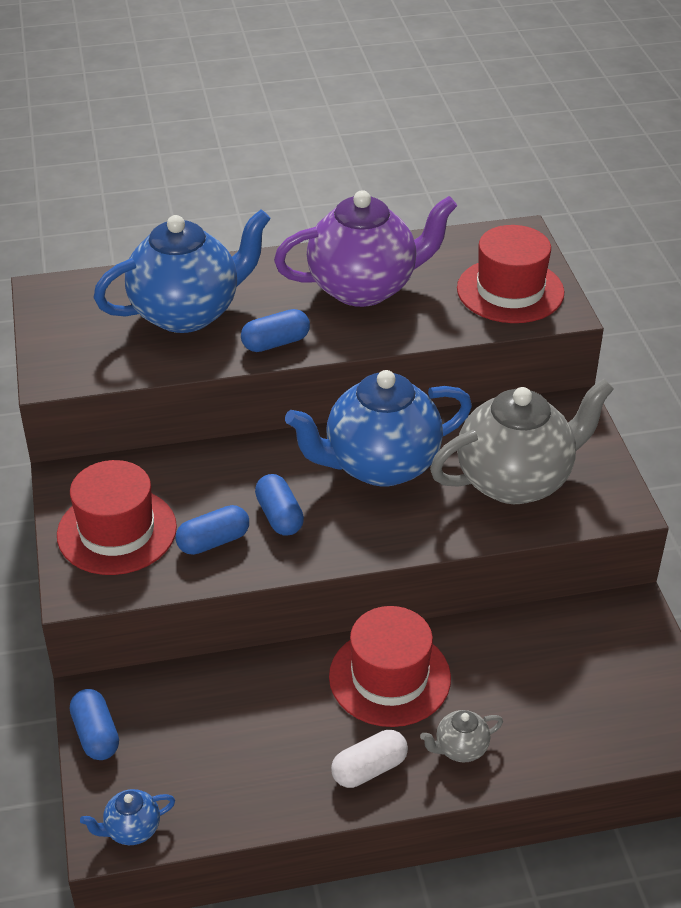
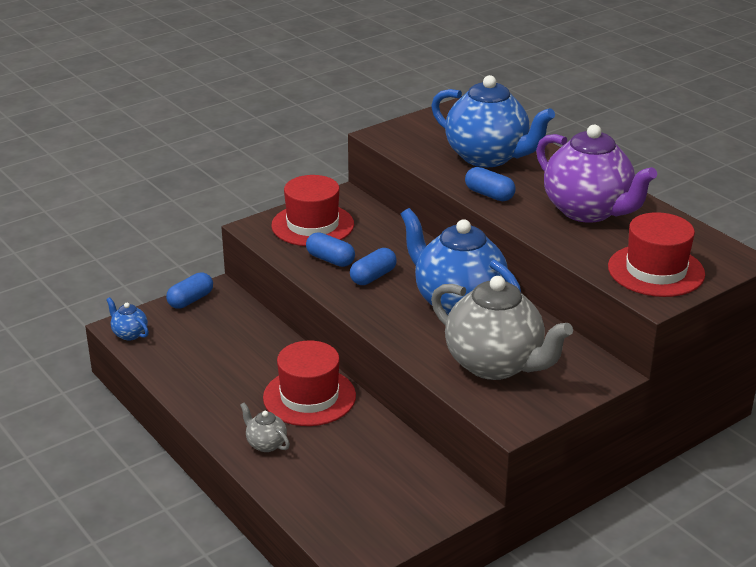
camera: 65 degrees right, 10 degrees down
(369, 769) = (225, 409): white capsule -> none

